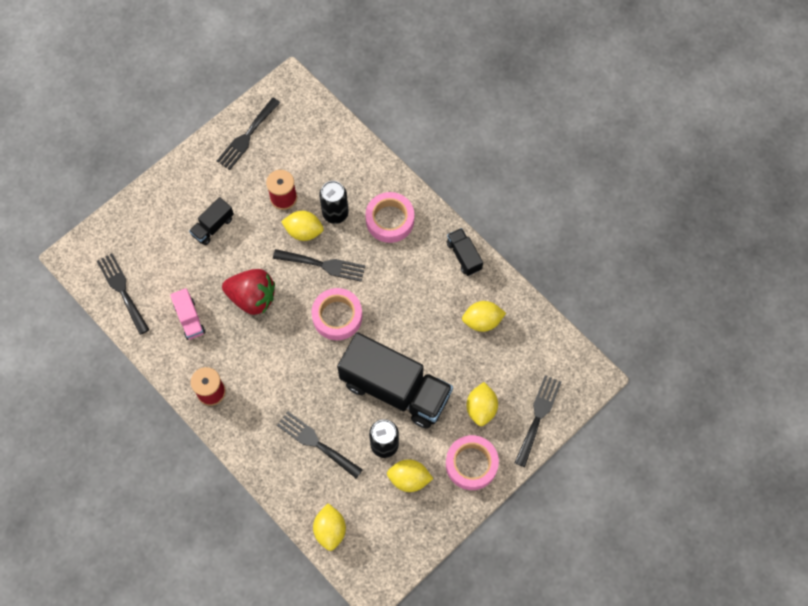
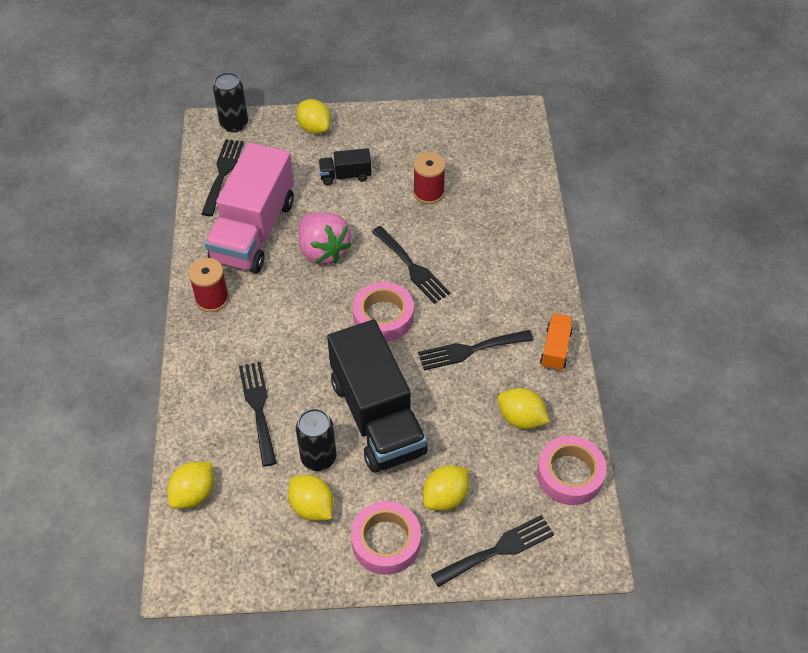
camera: 40 degrees right, 15 degrees down
(189, 319) = (254, 231): pink truck -> pink truck, size x2.26
(247, 136) = (442, 129): black fork -> black fork (470, 350)
(252, 297) = (323, 250): red strawberry -> pink strawberry
(304, 231) = (421, 230): yellow lemon -> yellow lemon (314, 128)
(335, 213) = (463, 234): black can -> black can (234, 124)
(390, 220) = (510, 272): pink tape -> pink tape (570, 474)
(464, 256) = (555, 349): black truck -> orange truck

